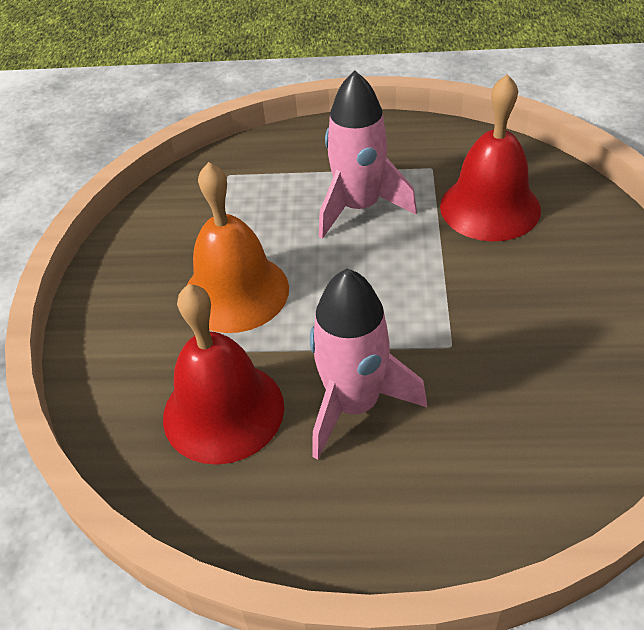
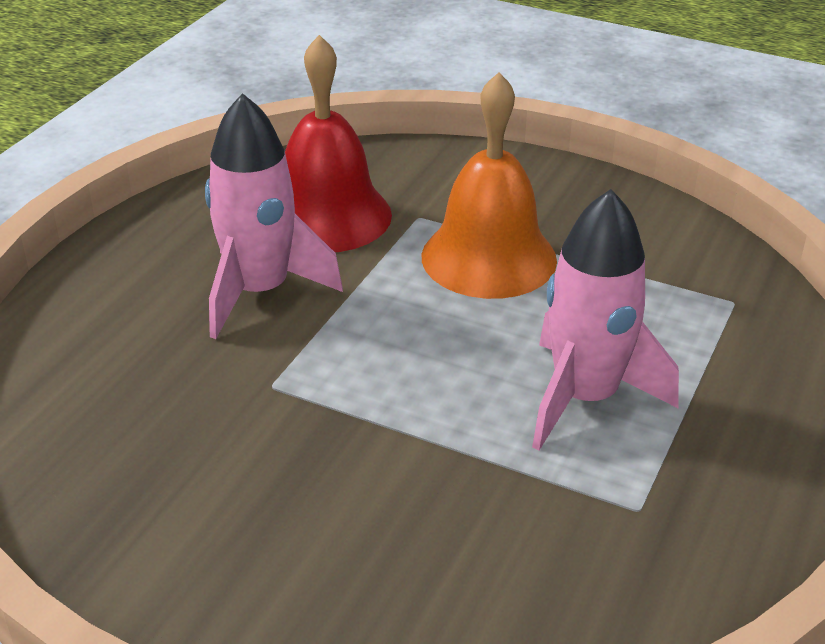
camera: 110 degrees right, 10 degrees down
(490, 207) = (496, 534): red bell -> none

